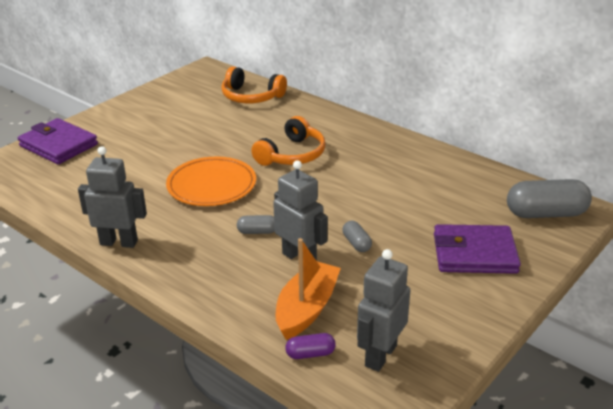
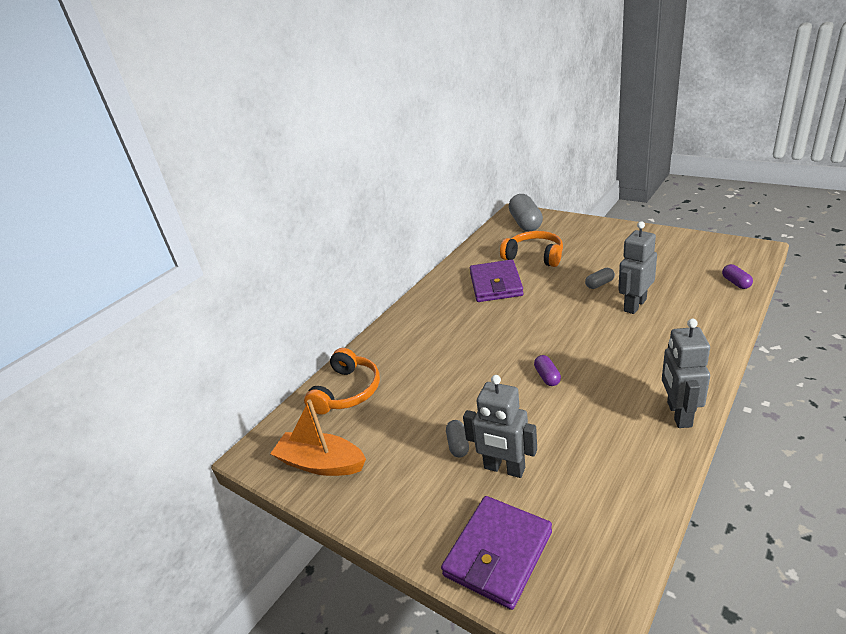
camera: 90 degrees left, 0 degrees up
(211, 185) = (547, 377): orange plate -> purple capsule
(257, 232) = (610, 332): grey capsule -> grey capsule (458, 445)
(292, 155) = (474, 338): orange headphones -> orange headphones (534, 256)
(307, 309) = (691, 292): orange boat -> orange boat (321, 463)
(380, 355) = (714, 259): grey robot -> grey robot (504, 468)
(474, 254) = (585, 241): purple wallet -> purple wallet (496, 284)

